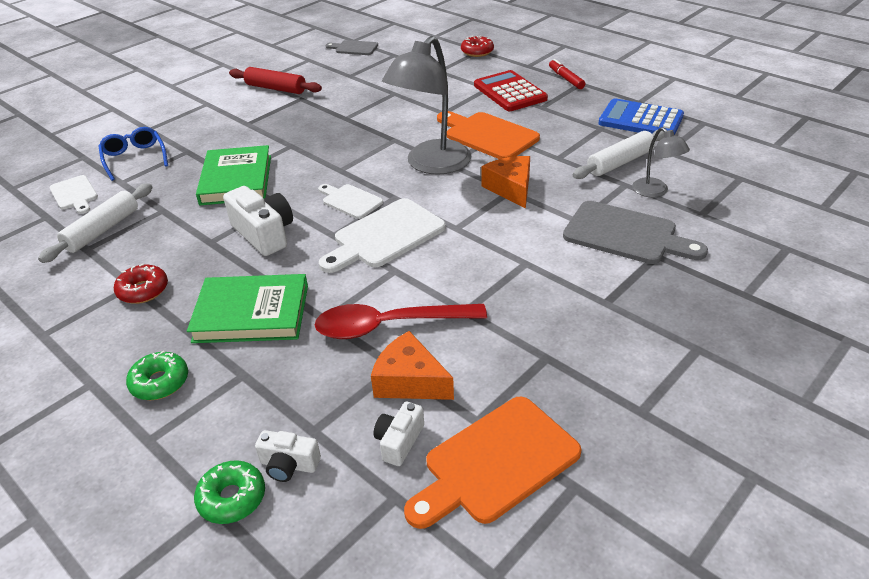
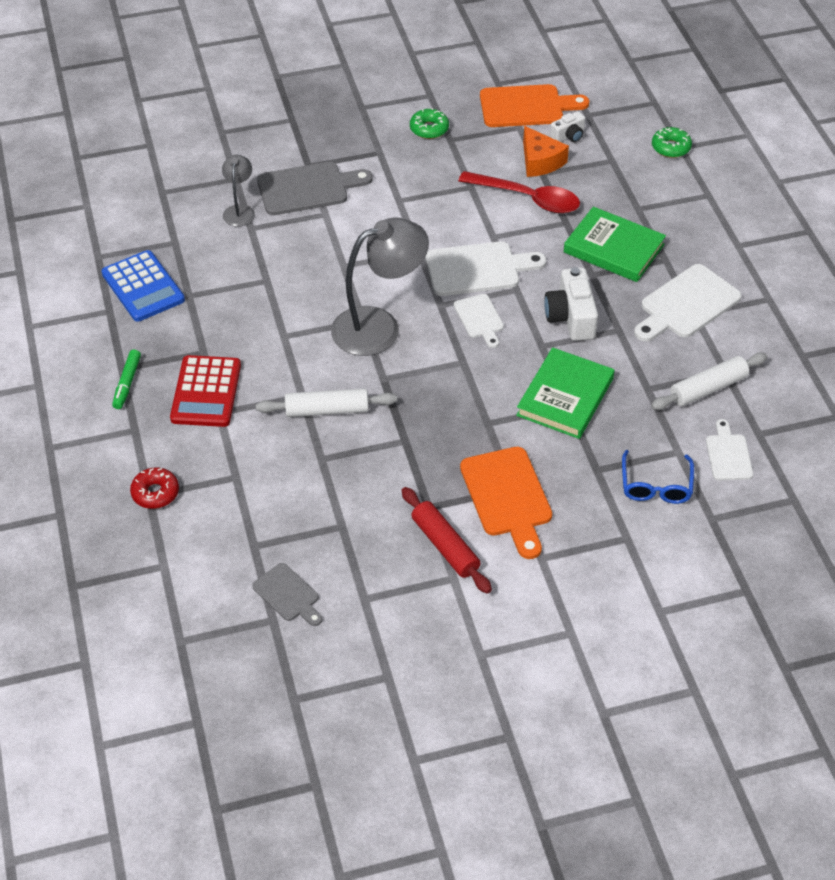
camera: 150 degrees left, 10 degrees up
(143, 290) = (687, 304): red donut -> white cutting board
(160, 382) = (692, 226): green donut -> green donut (429, 129)
(289, 465) = (634, 150): white camera -> none
(488, 135) = (295, 338): orange cutting board -> orange cutting board (507, 497)
(510, 188) = (341, 267): orange cheese -> none
(566, 79) = (127, 383): red marker -> green marker
(620, 162) = (226, 250): white rolling pin -> white rolling pin (327, 410)
(625, 234) = (307, 188): grey cutting board -> grey cutting board turned 105 degrees clockwise

